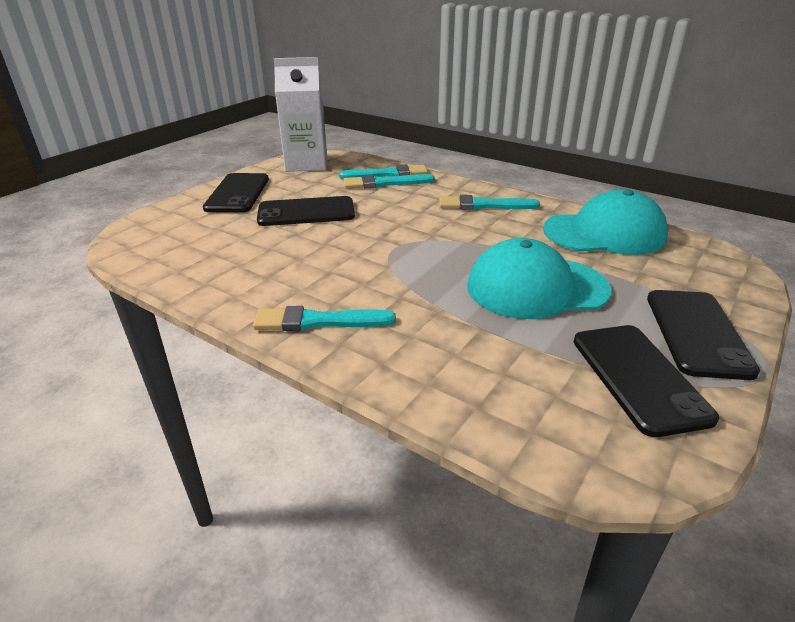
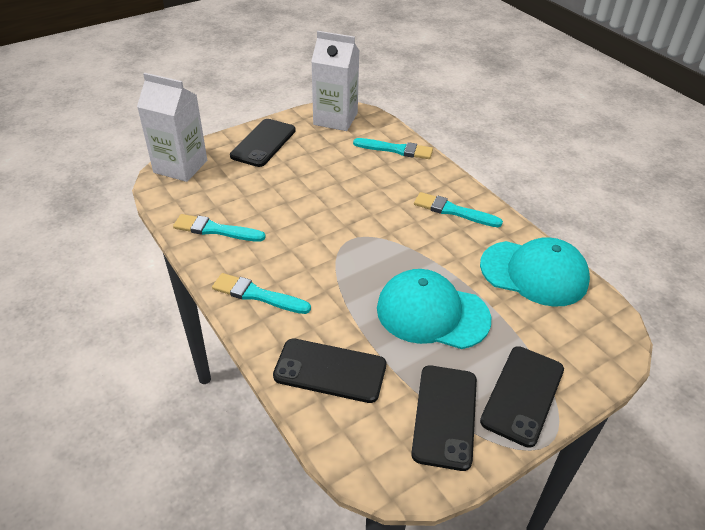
camera: 20 degrees right, 10 degrees up
(144, 229) = (180, 166): none -> white carton
(306, 212) = (305, 180): black phone -> black phone (330, 370)
(384, 183) = (386, 161): turquoise brush -> turquoise brush (215, 230)

